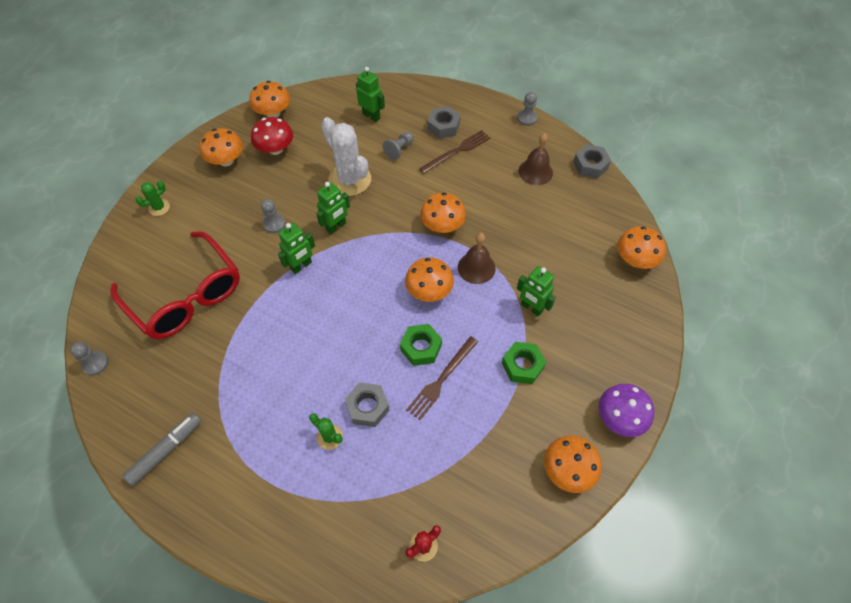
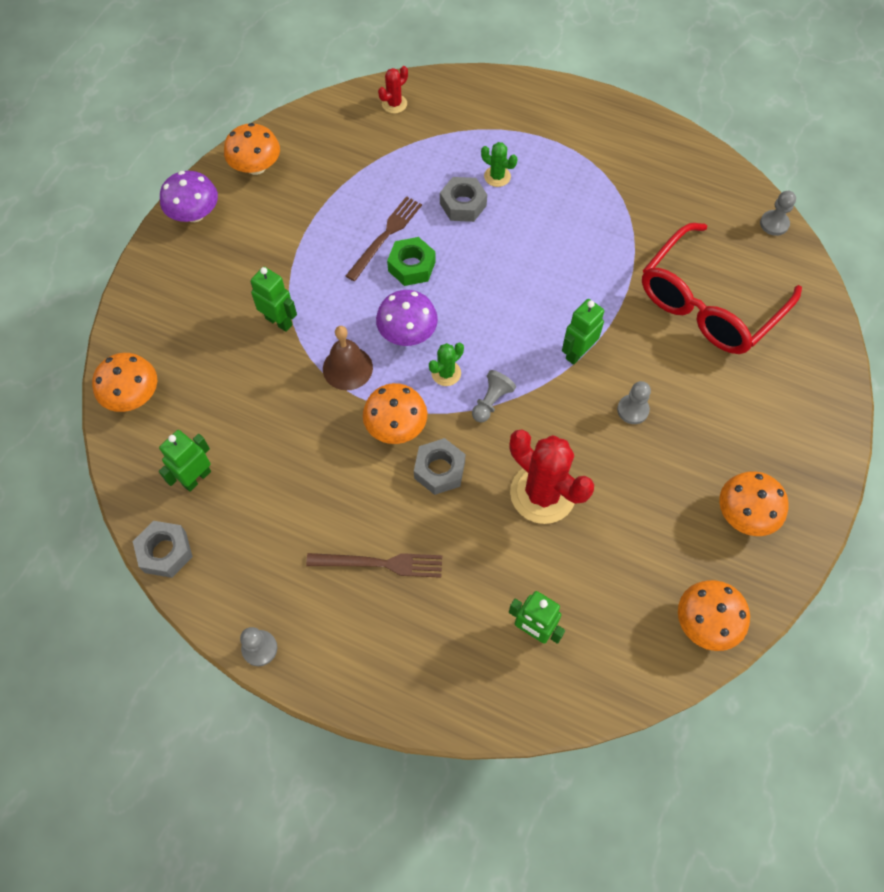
camera: 175 degrees right, 5 degrees up
(159, 207) = (806, 423): green cactus -> green cactus (446, 373)
(166, 450) = (657, 154): grey marker -> none
(186, 296) = (708, 304): red glasses -> red glasses turned 90 degrees counterclockwise
(275, 149) = (675, 543): red mushroom -> none
(336, 227) = (545, 412): green robot -> green robot (196, 478)
(350, 180) = (542, 493): white cactus -> red cactus
(399, 150) = (474, 558): grey pawn -> grey pawn (491, 401)
(429, 291) = (407, 333): orange mushroom -> purple mushroom
(443, 126) = (405, 616): grey nut -> grey nut (439, 470)
(457, 151) = (380, 563): brown fork -> brown fork turned 135 degrees counterclockwise
(522, 365) = (294, 256): green nut -> none
(535, 172) = (254, 532): brown bell -> none

